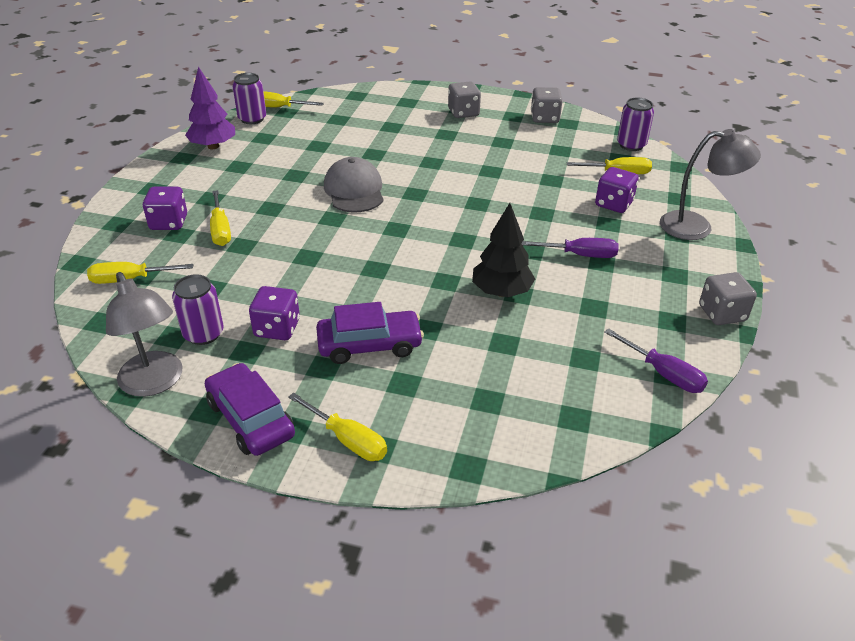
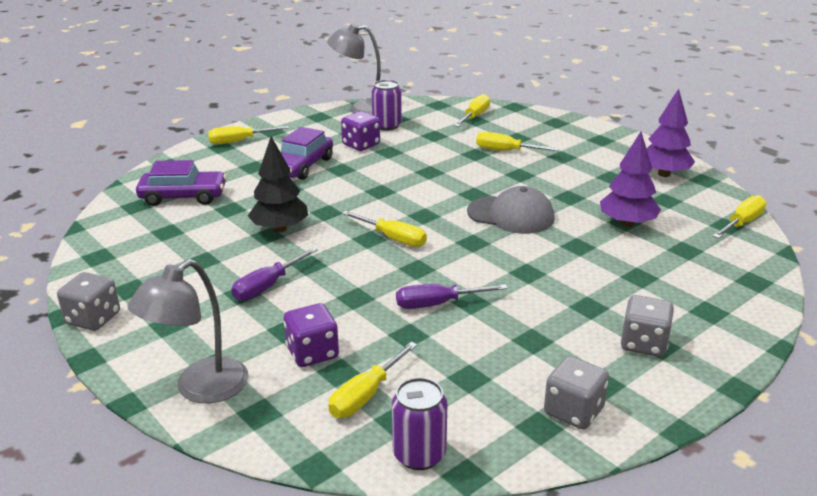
camera: 125 degrees right, 10 degrees down
(169, 223) = (538, 137): purple dice -> none
(251, 419) = (295, 124): purple car -> purple car (183, 196)
(252, 119) = (719, 203): purple can -> none
(320, 144) = (627, 224): none -> purple tree
(449, 228) = (393, 238): none -> yellow screwdriver
(664, 374) = (101, 254): purple screwdriver -> purple screwdriver (436, 304)

